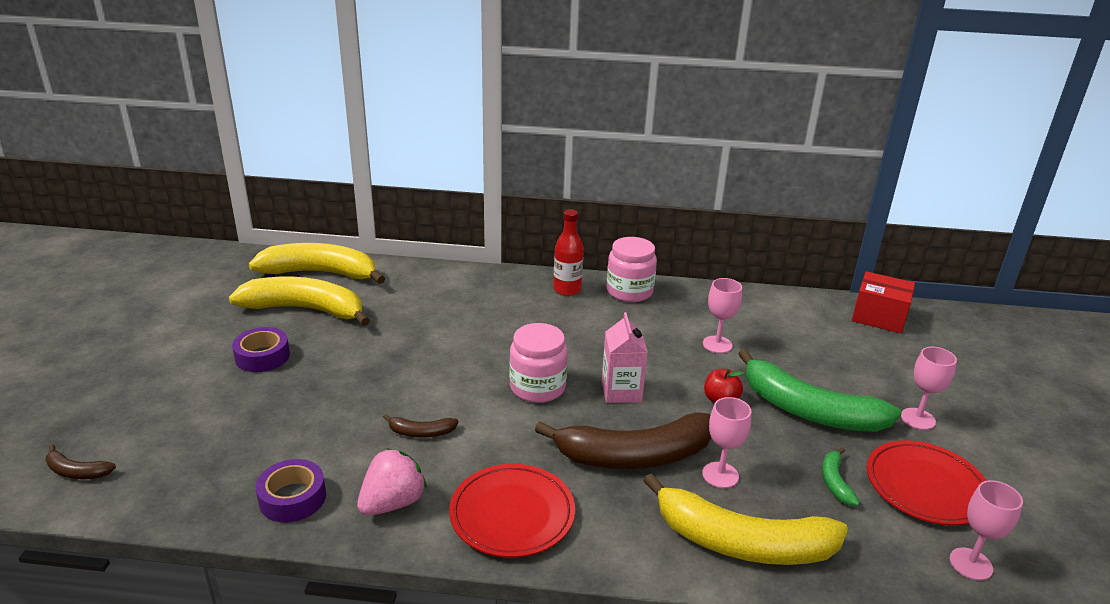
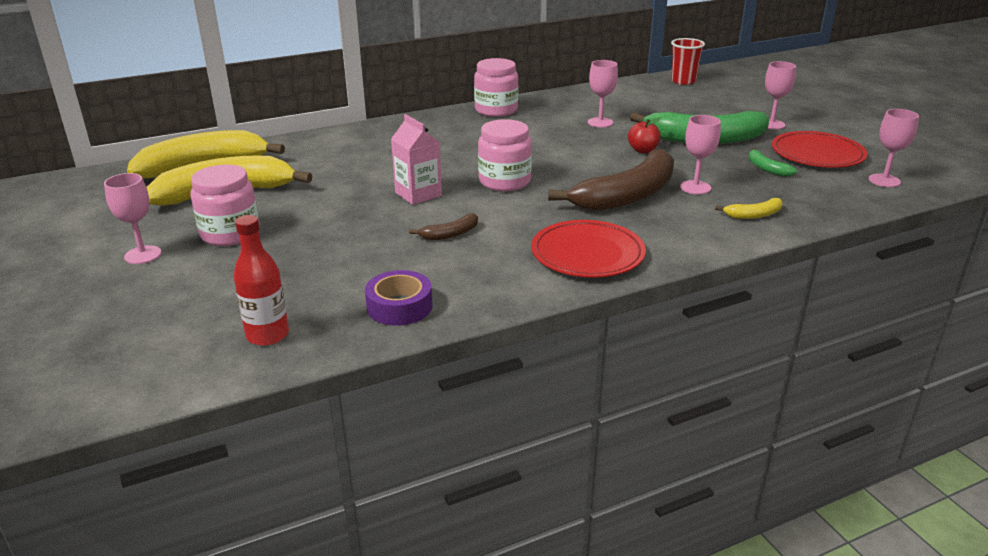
camera: 30 degrees left, 0 degrees up
(77, 472) = (153, 365): brown banana -> none
(185, 353) = (143, 255): none -> pink goblet
(262, 356) = (230, 233): purple tape -> pink jar
(393, 503) = (488, 280): pink strawberry -> none
(567, 289) = (445, 121): red bottle -> red bottle (267, 335)
(621, 391) = (569, 165): pink carton -> pink carton (418, 194)
(742, 543) = (754, 215): yellow banana -> yellow banana, size x0.43
(879, 317) = (683, 81): red box -> red cup

